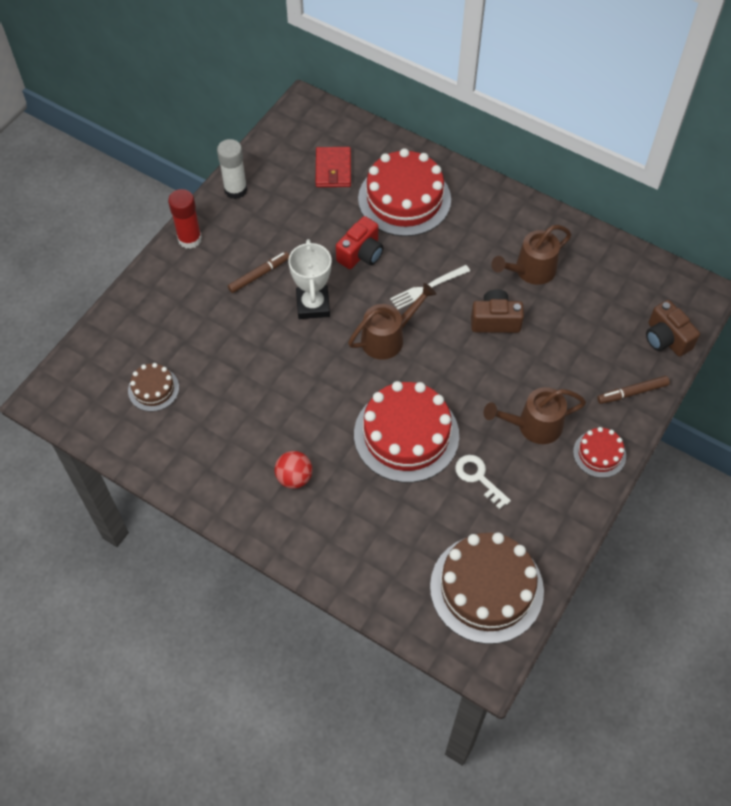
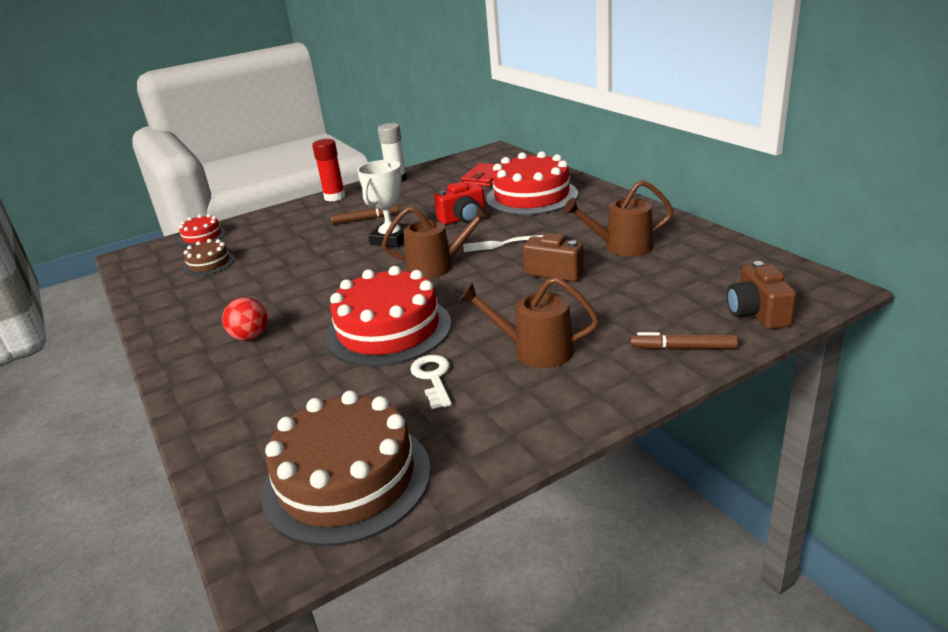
camera: 30 degrees right, 30 degrees down
(599, 454) = (601, 390): red cake -> red cake (202, 237)

